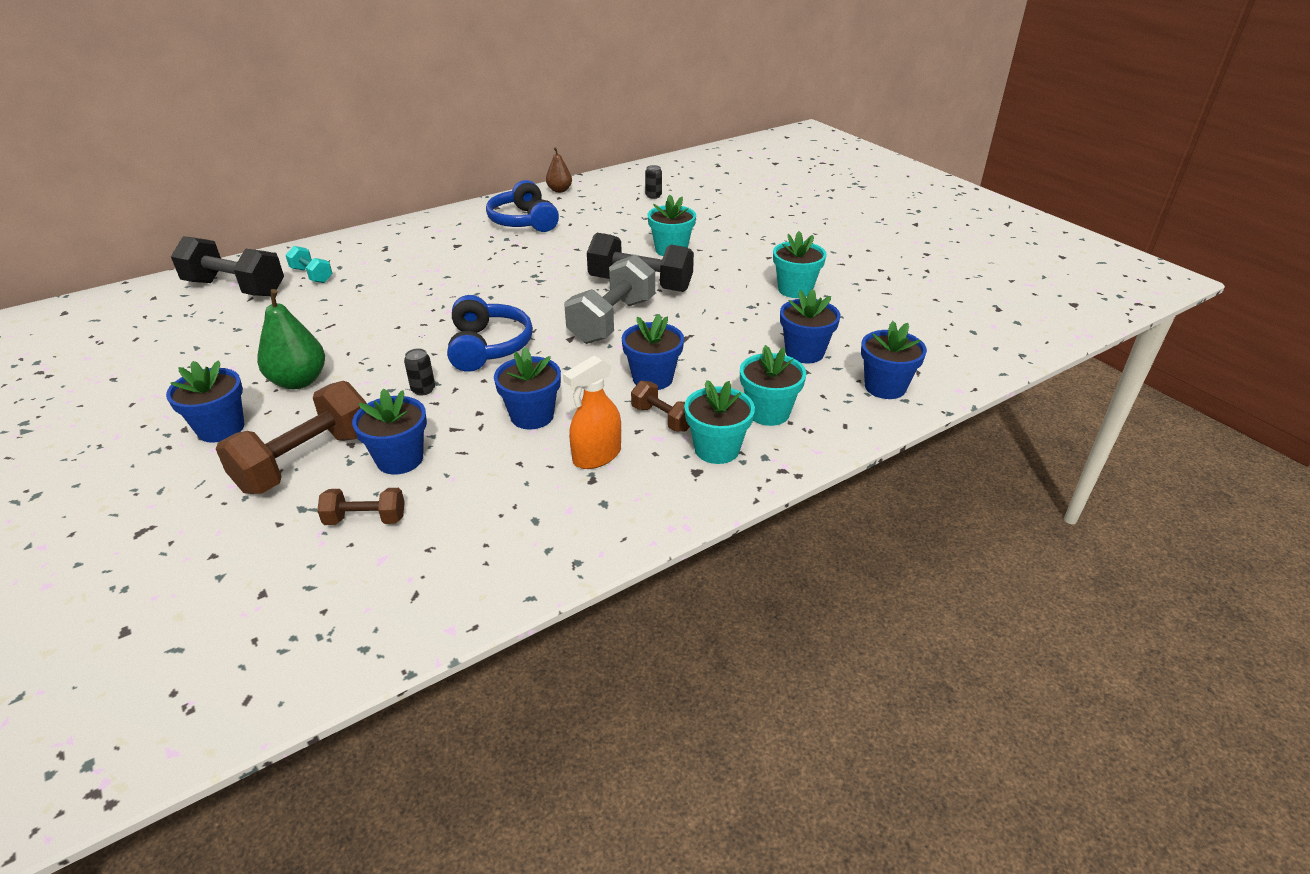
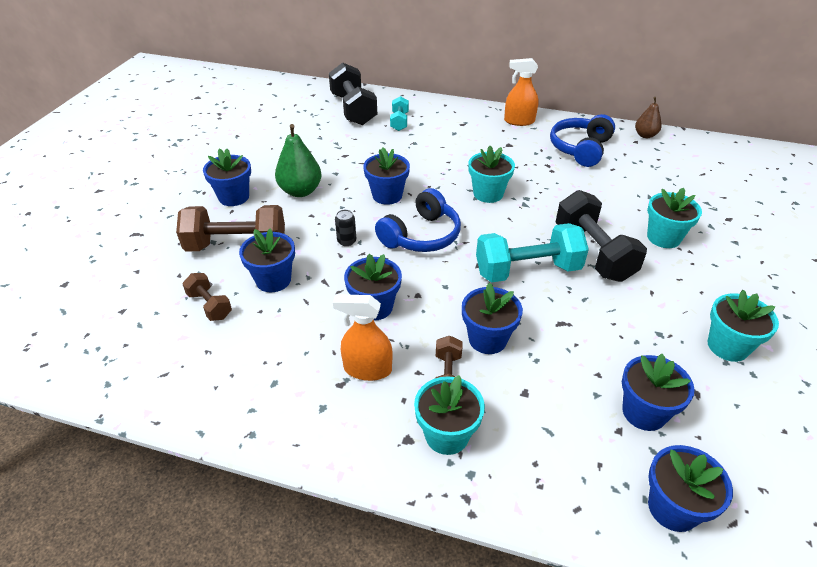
camera: 50 degrees right, 5 degrees up
(403, 336) = (387, 195): none -> blue flower pot
(437, 224) = (519, 121): none -> orange spray bottle
(612, 321) = (527, 270): grey dumbbell -> turquoise dumbbell
(653, 196) = (720, 179): black can -> none
(768, 412) = (530, 439): turquoise flower pot -> turquoise flower pot (488, 194)

